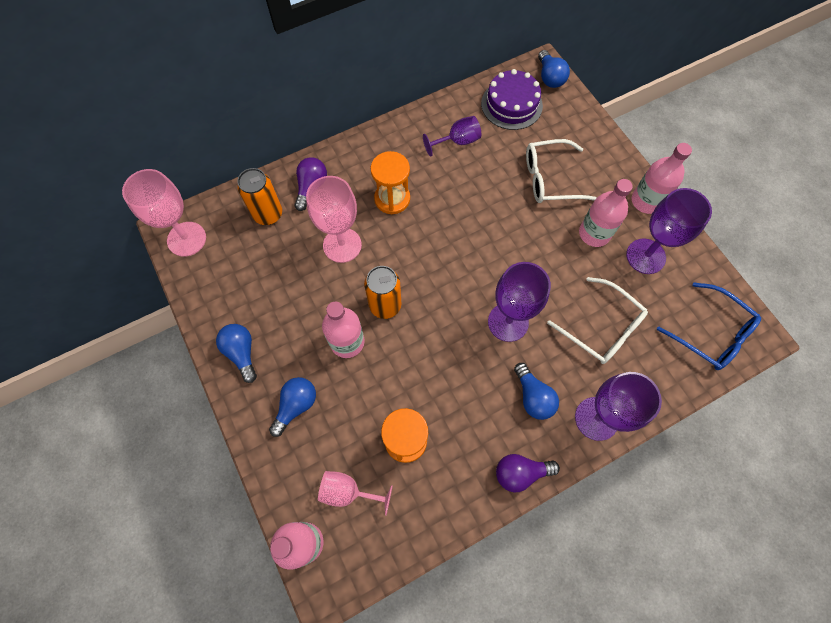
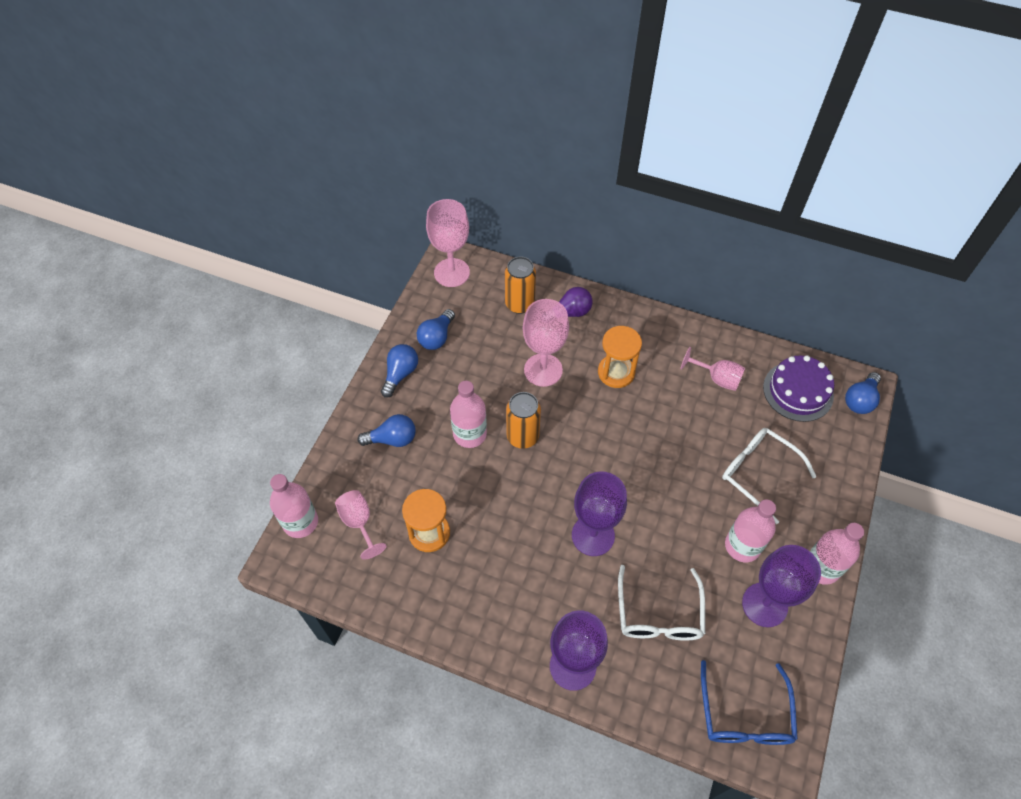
camera: 50 degrees right, 10 degrees down
(457, 141) = (717, 378): purple goblet -> pink goblet
(520, 473) = (475, 637): purple light bulb -> none
(533, 397) = (546, 601): blue light bulb -> blue light bulb (436, 337)

